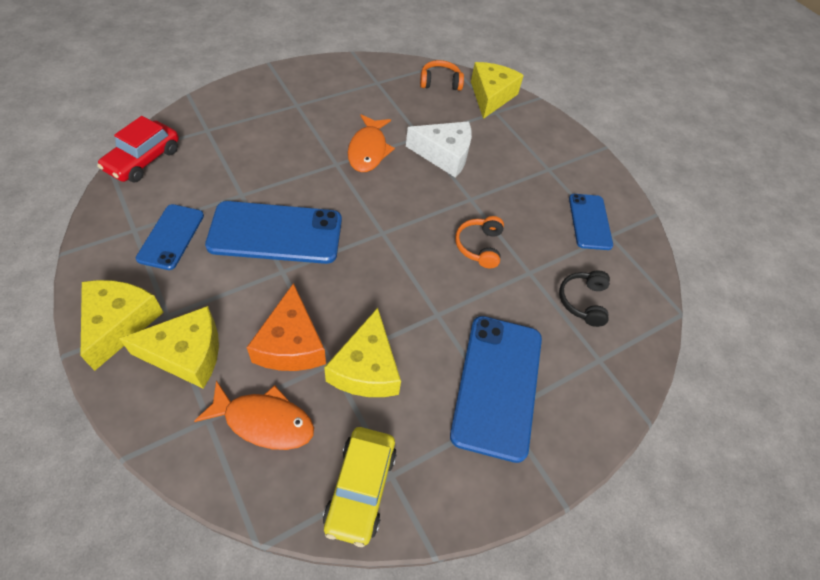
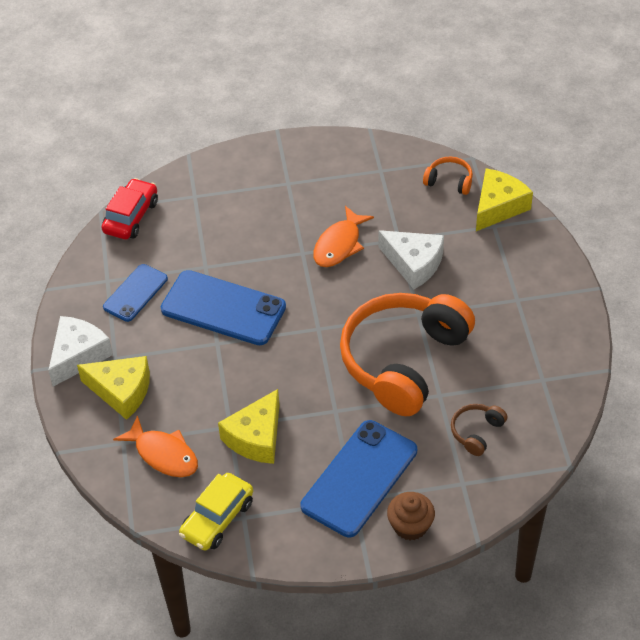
camera: 30 degrees right, 5 degrees down
(119, 323) = (78, 355): yellow cheese -> white cheese
(143, 160) = (131, 217): red car -> red car turned 150 degrees clockwise
(291, 344) = (203, 404): orange cheese -> none
(479, 246) = (403, 361): orange headphones -> orange headphones, size x2.49
(576, 426) = (410, 526): none -> brown cupcake
(583, 301) = (476, 432): black headphones -> brown headphones
(590, 221) = (529, 361): blue phone -> none

